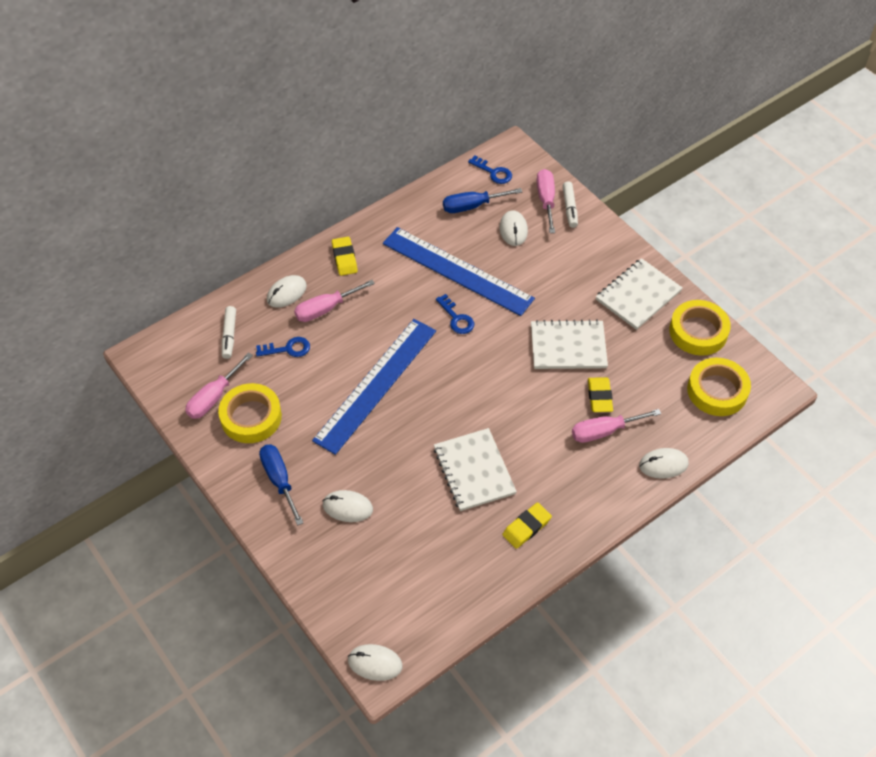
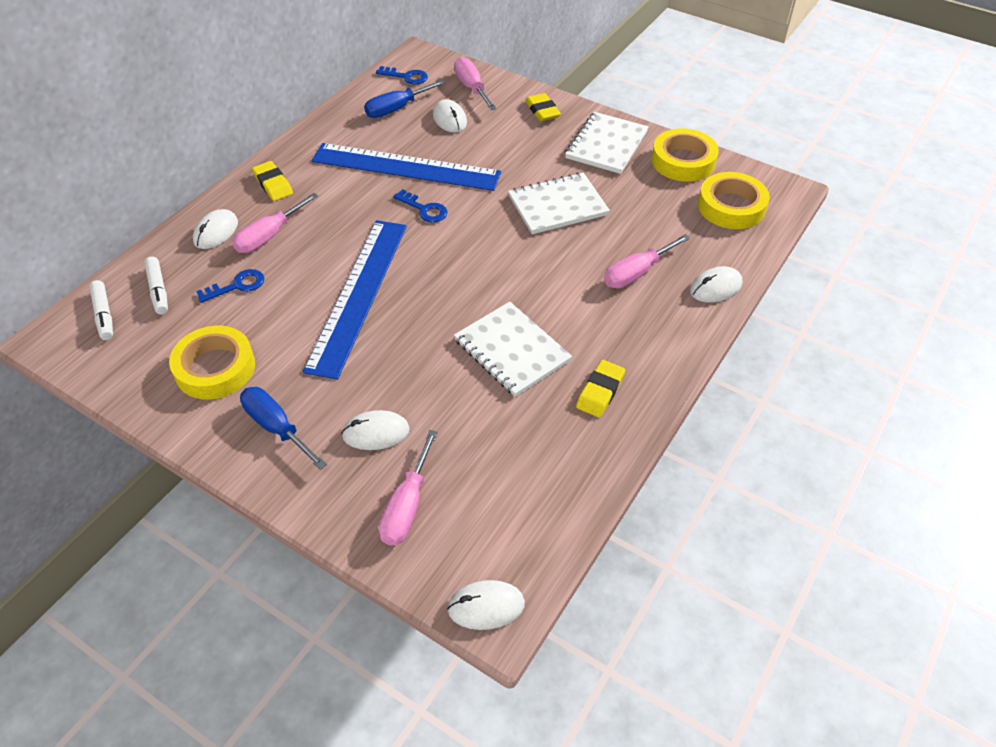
camera: 20 degrees left, 5 degrees down
(214, 397) = (159, 360): pink screwdriver -> pink screwdriver (407, 506)
(569, 208) = (499, 89): white marker -> white marker (104, 315)
(599, 397) = (614, 242): yellow eraser -> yellow eraser (542, 110)

